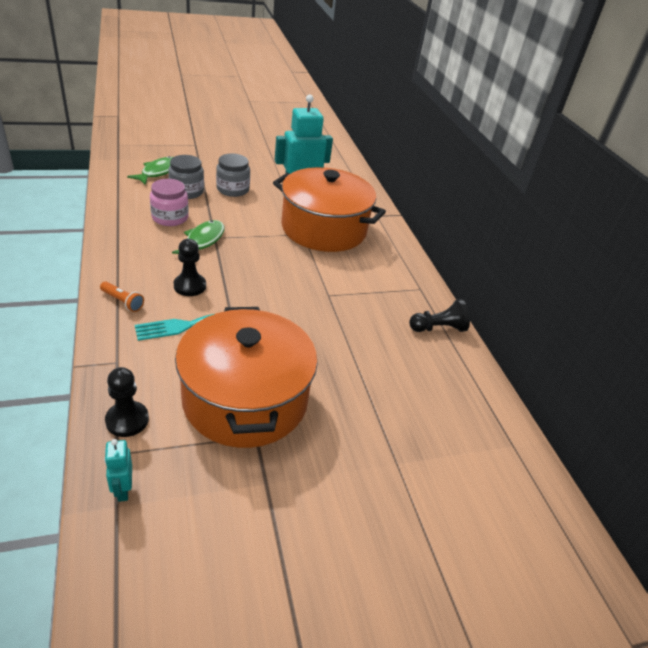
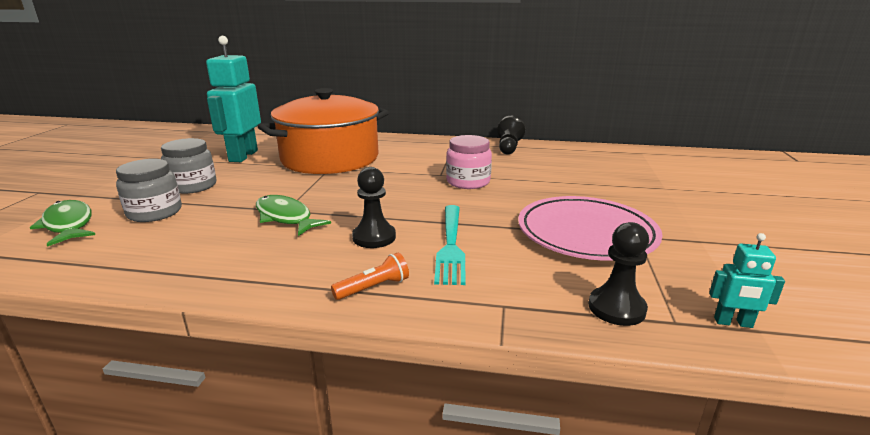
camera: 60 degrees left, 15 degrees down
(170, 217) = (204, 231): pink jar -> pink jar (468, 182)
(245, 399) = (586, 234): orange pot -> pink plate

